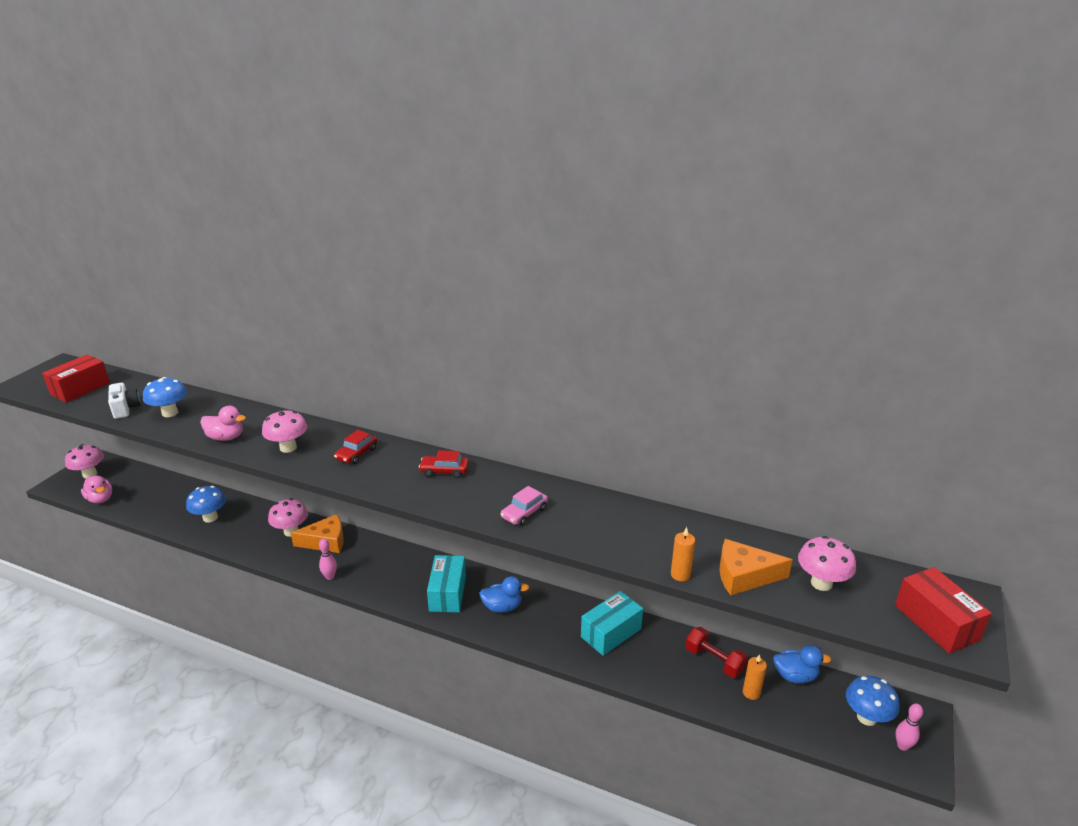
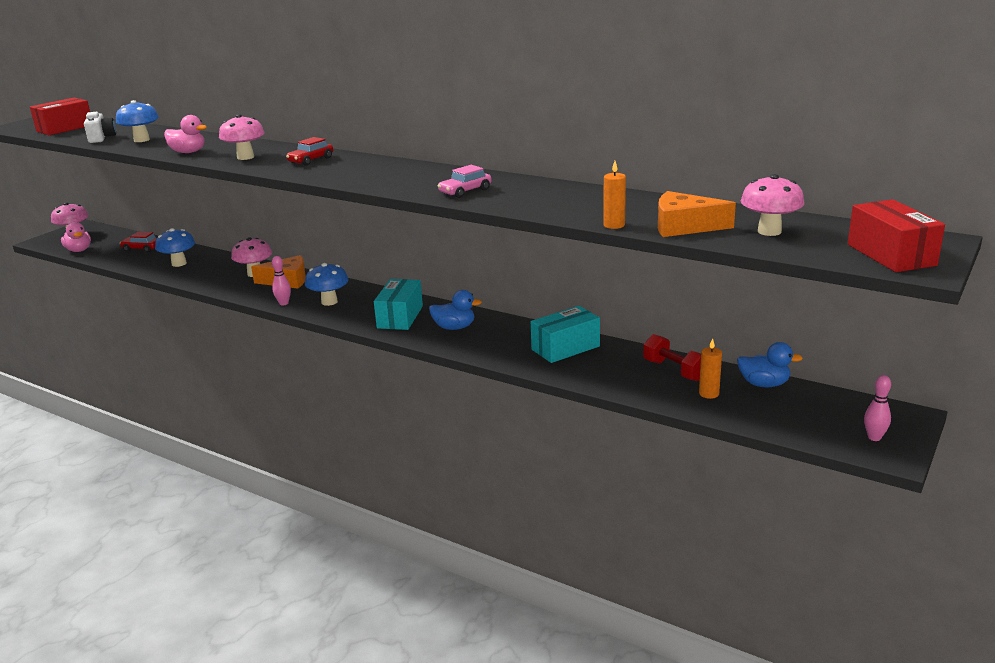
camera: 10 degrees right, 5 degrees down
(444, 471) = (394, 169): red car -> red car (142, 249)
(866, 717) = (838, 416): blue mushroom -> blue mushroom (329, 302)

